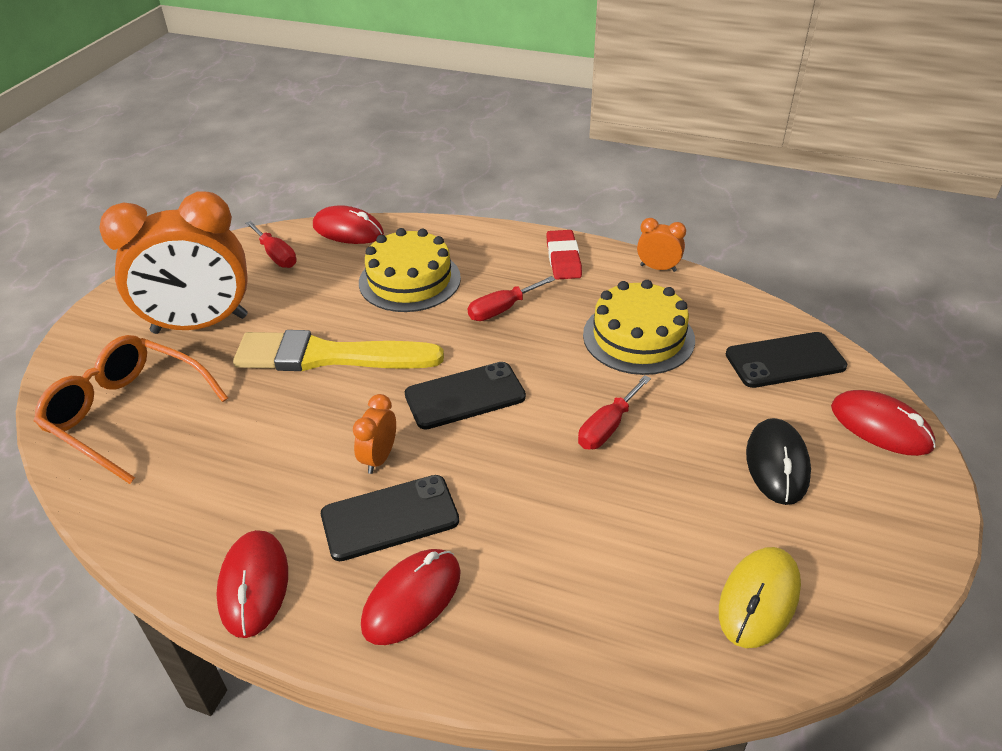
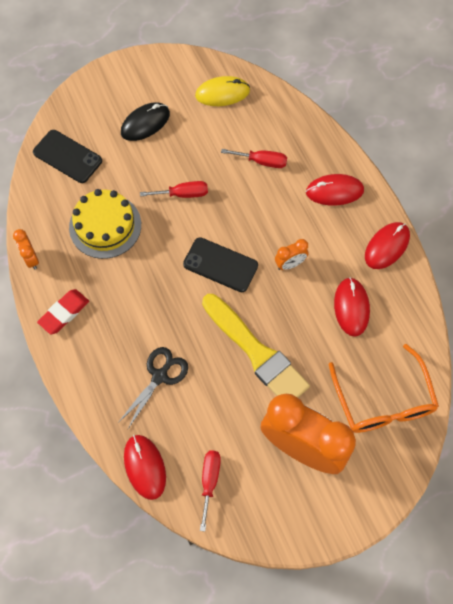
camera: 135 degrees left, 25 degrees up
(390, 518) = (312, 231): black phone -> none
(409, 280) = (160, 376): yellow cake -> black scissors
(502, 309) = (141, 304): red screwdriver -> red screwdriver (262, 161)
(880, 426) = (85, 101): red mouse -> red mouse (351, 307)

